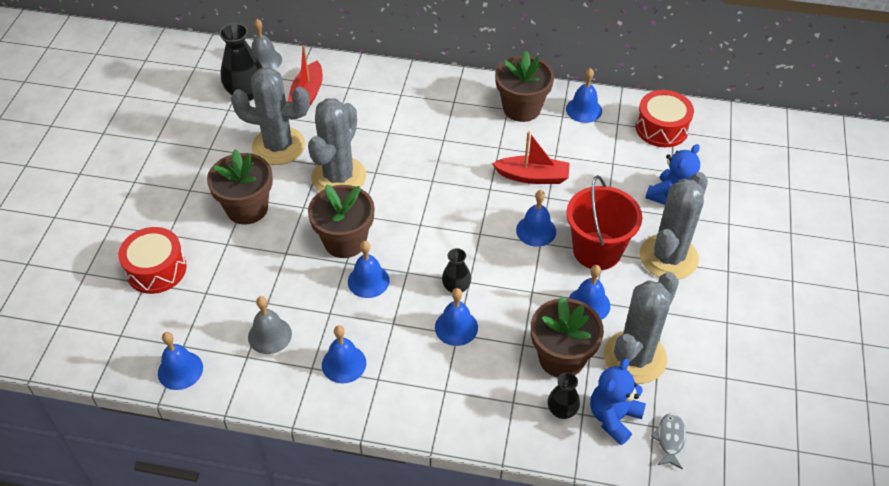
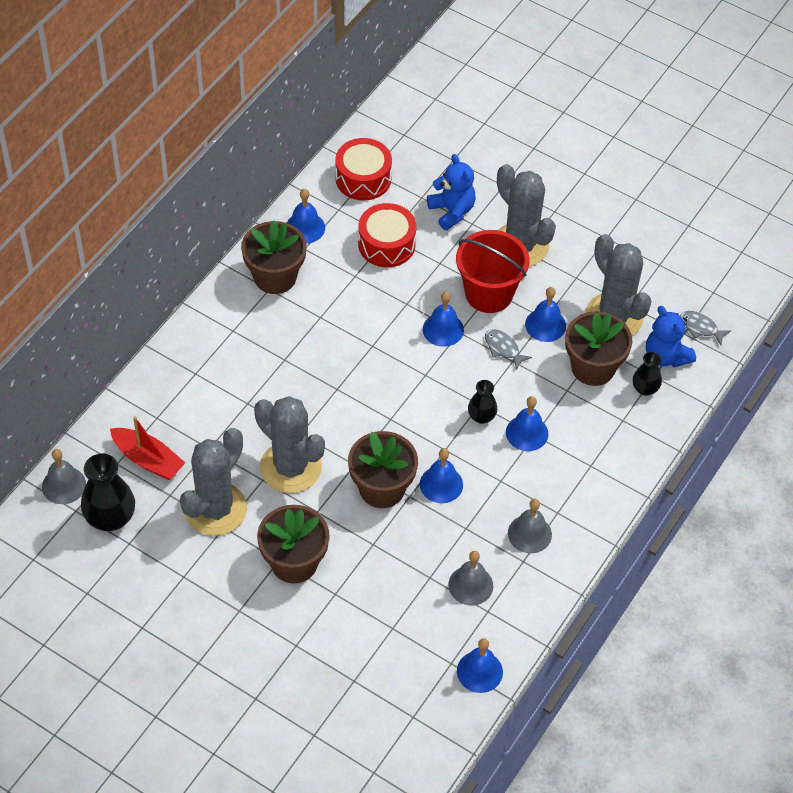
camera: 70 degrees left, 5 degrees up
(156, 269) = (340, 666): red drum -> red drum (386, 244)
(344, 364) = (529, 534): blue bell -> grey bell
(533, 176) = (373, 305): red boat -> none
(541, 280) = (503, 348): none -> grey fish

